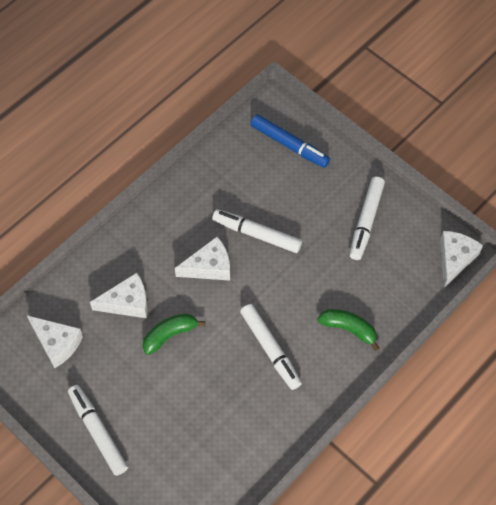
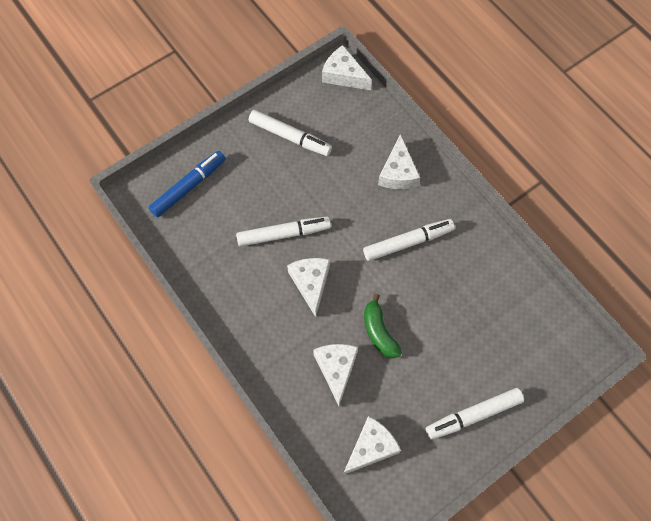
camera: 80 degrees left, 5 degrees up
(257, 234) = (283, 234): white marker -> white marker turned 135 degrees counterclockwise
(349, 329) = (398, 173): green banana -> white cheese

